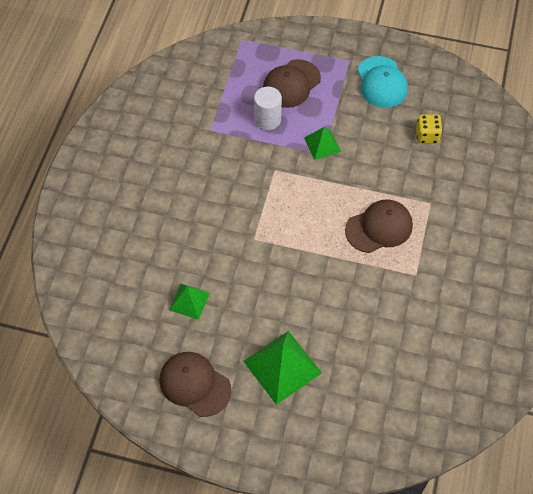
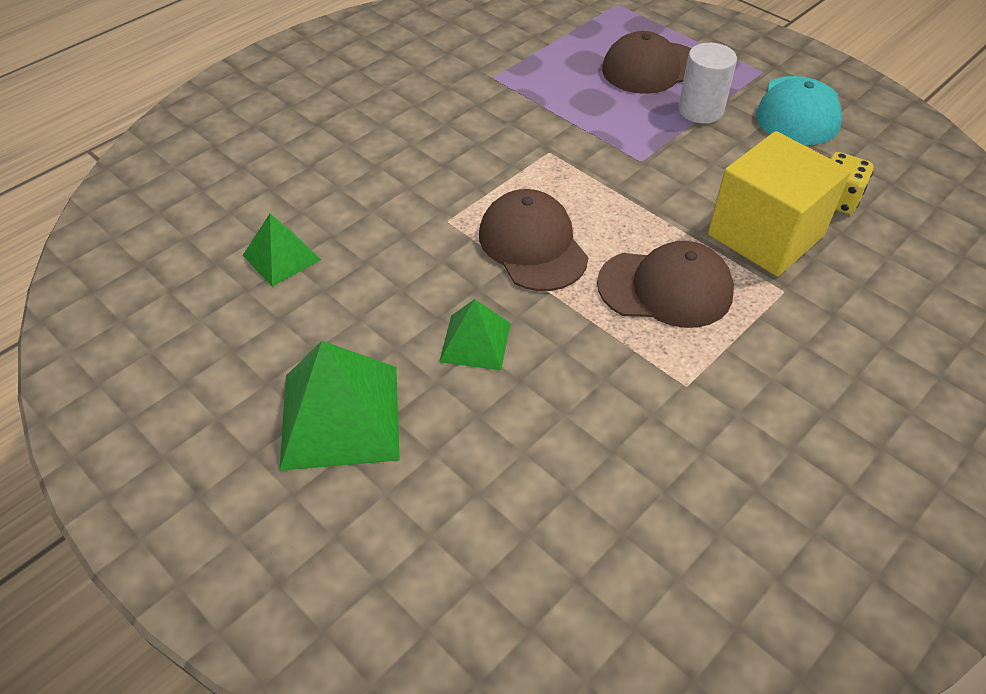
camera: 30 degrees right, 10 degrees down
(194, 384) = (182, 372): brown cap -> brown cap (532, 245)
(267, 119) = (585, 93): white cylinder -> white cylinder (700, 110)
(322, 144) = (647, 149): green pyramid -> green pyramid (475, 342)
(406, 174) = (765, 235): none -> yellow cube

